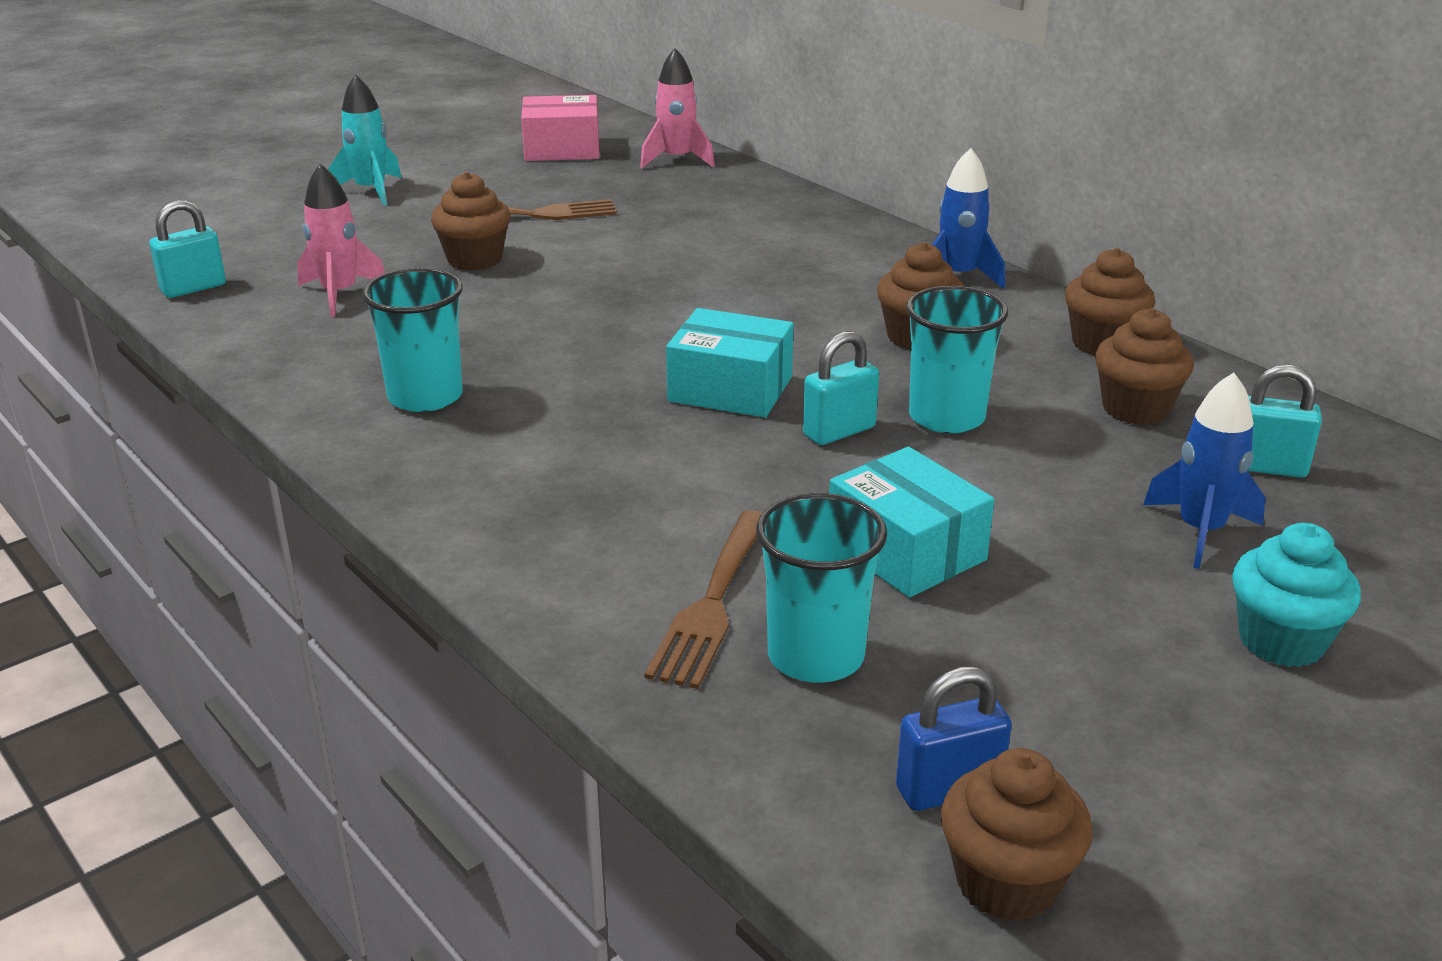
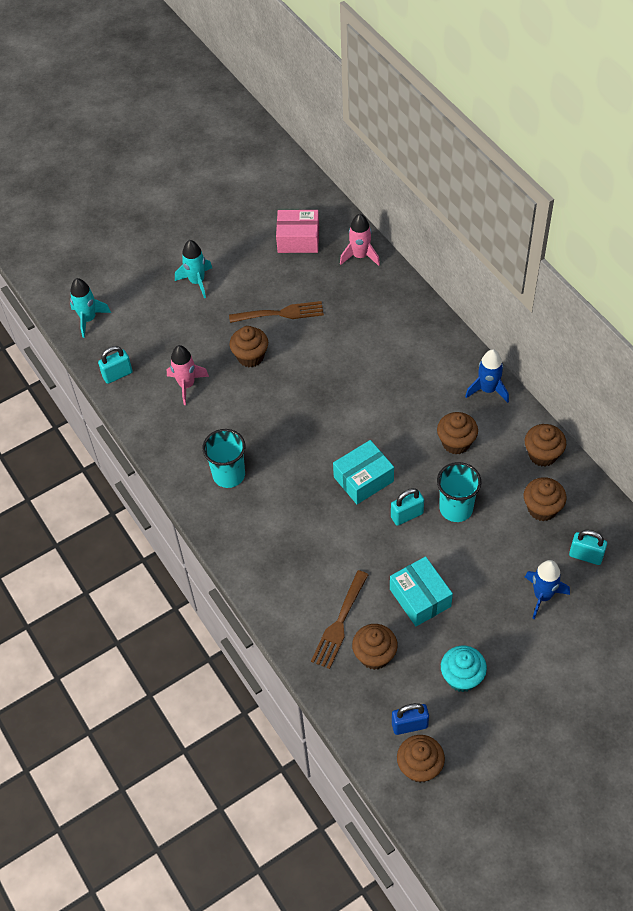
camera: 10 degrees right, 25 degrees up
(147, 233) = (88, 319): none -> turquoise rocket
(730, 389) = (363, 479): turquoise box -> turquoise box turned 60 degrees counterclockwise
(815, 656) = (374, 655): turquoise cup -> brown cupcake
(1281, 641) = (551, 663): turquoise cupcake -> turquoise cupcake (462, 677)

